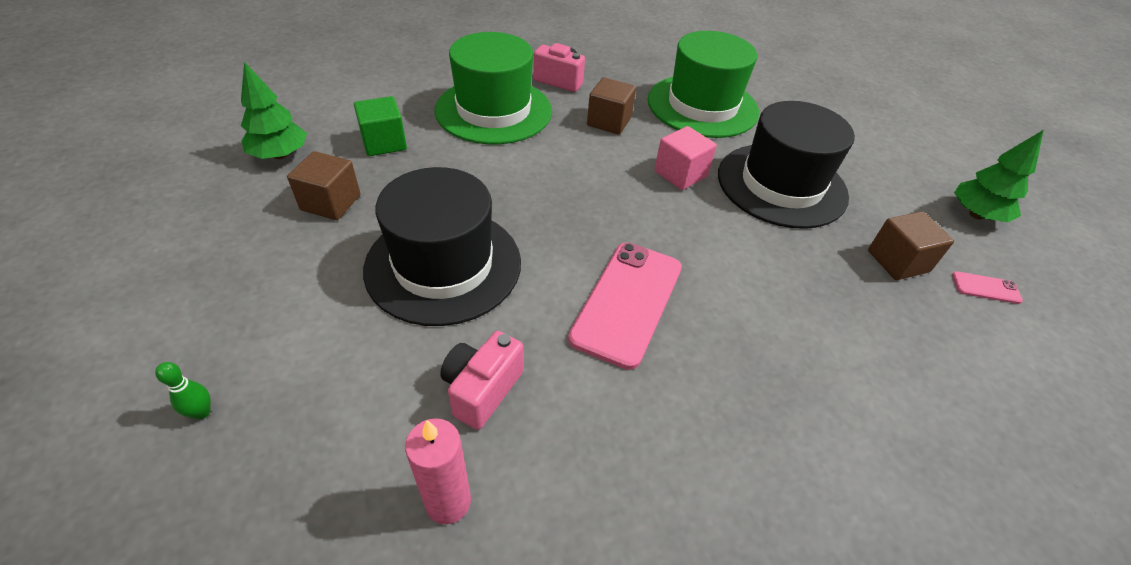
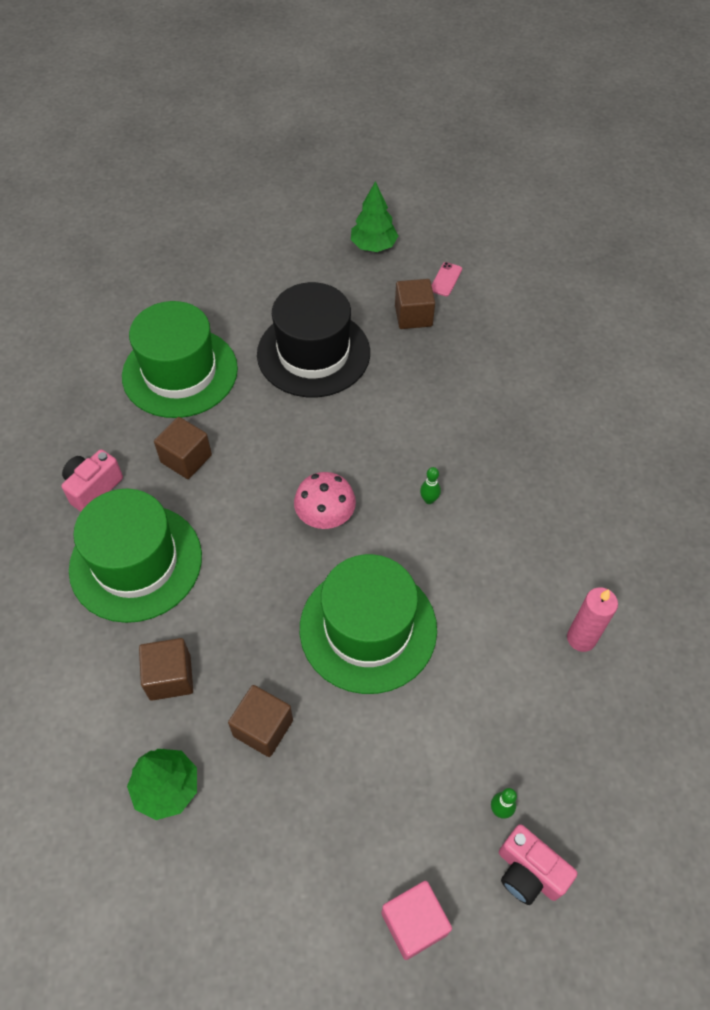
camera: 75 degrees left, 10 degrees up
(384, 143) = (170, 677): green cube -> brown cube
(443, 265) = (368, 628): black hat -> green hat
(482, 389) = (498, 610): pink camera -> pink camera (528, 872)
(575, 217) = (325, 516): none -> pink mushroom
(627, 302) = (429, 500): pink phone -> green bowling pin
(680, 174) = (283, 421): pink cube -> pink cube (414, 923)

